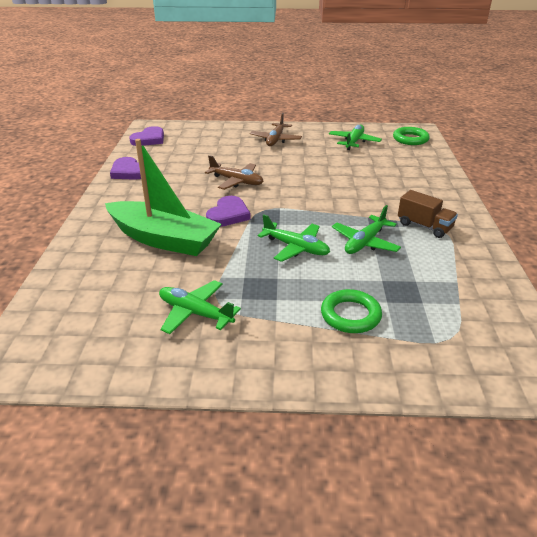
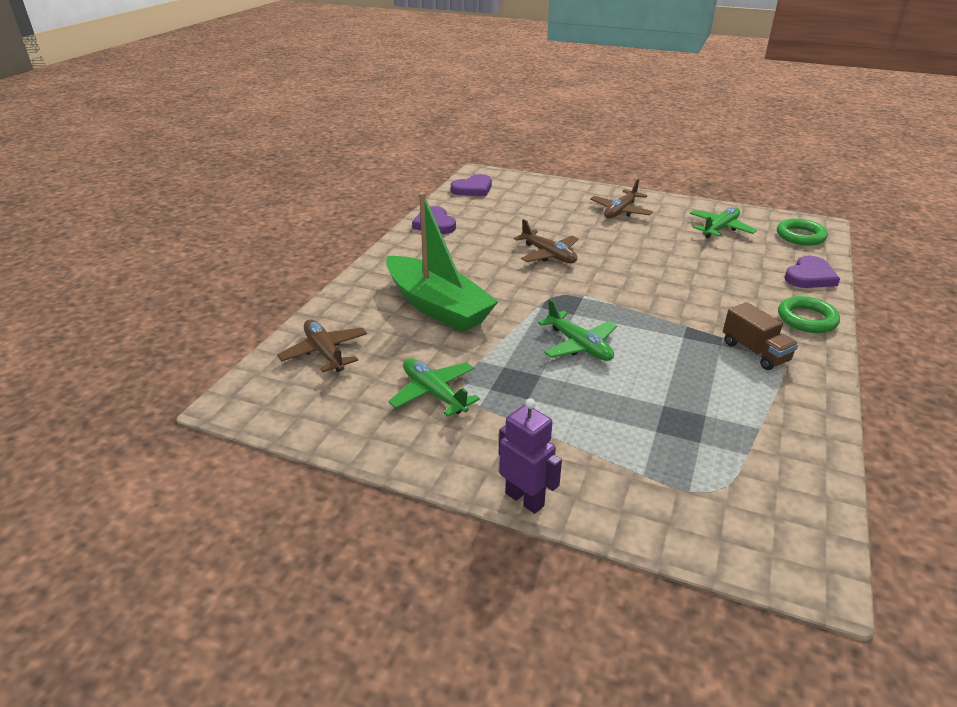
camera: 20 degrees right, 0 degrees up
(77, 299) = (325, 352): none -> brown plane
(228, 214) = (520, 292): purple heart -> purple heart (809, 276)
(315, 384) = (525, 499): none -> purple robot
(350, 315) = (603, 436): green ring -> green ring (806, 319)
(365, 242) = (666, 356): green plane -> none

